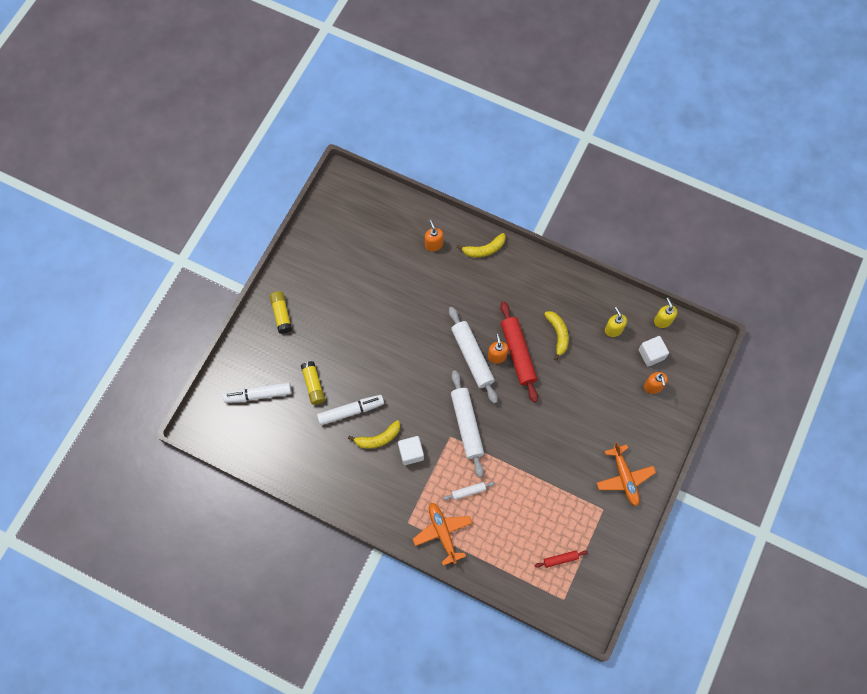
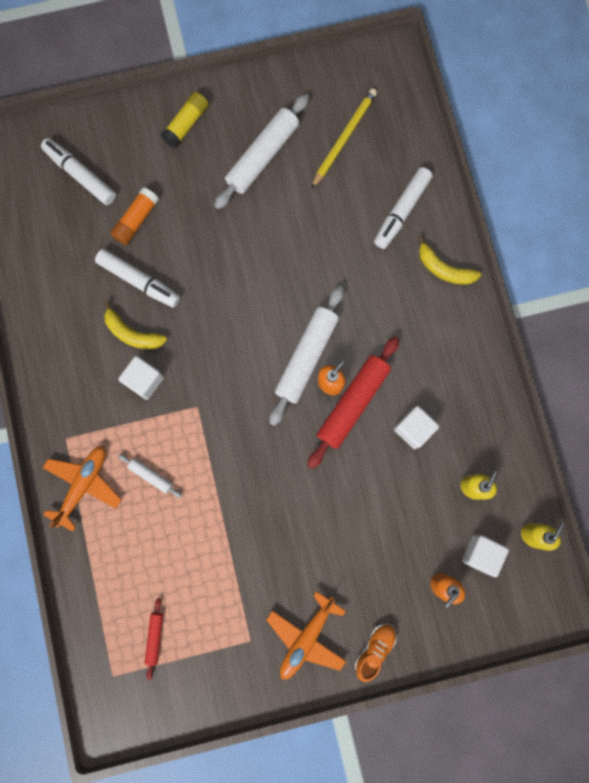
camera: 50 degrees right, 10 degrees up
(313, 385) = (136, 220): yellow glue stick -> orange glue stick
(366, 240) = (344, 138): none -> yellow pencil
(433, 244) = (401, 211): orange soap dispenser -> white marker
(466, 425) = (223, 414): white rolling pin -> white rolling pin (262, 156)
(558, 334) = (413, 429): yellow banana -> white cube
(560, 559) = (155, 637): red rolling pin -> red rolling pin turned 60 degrees clockwise
(658, 447) = (374, 649): none -> orange shoe

